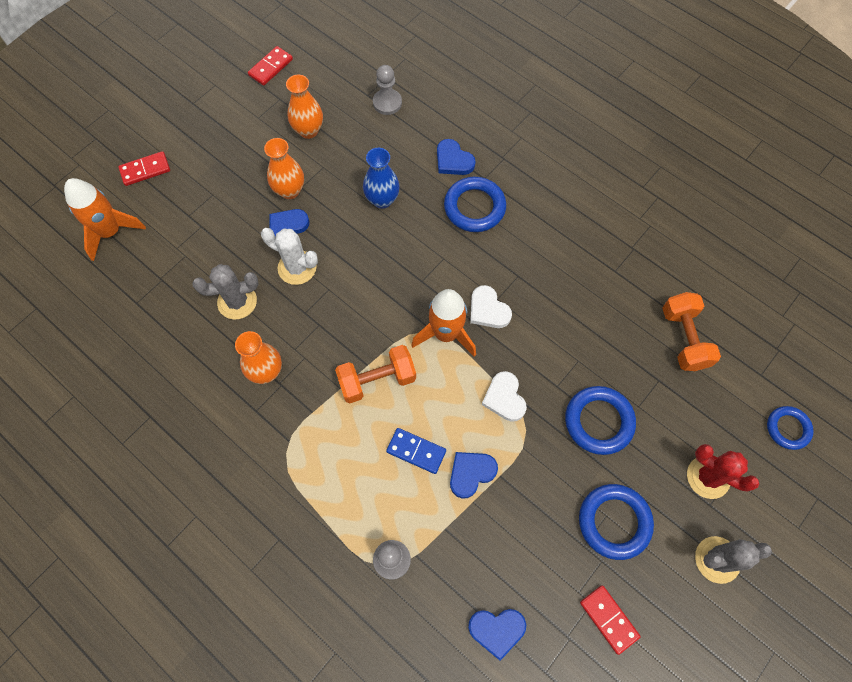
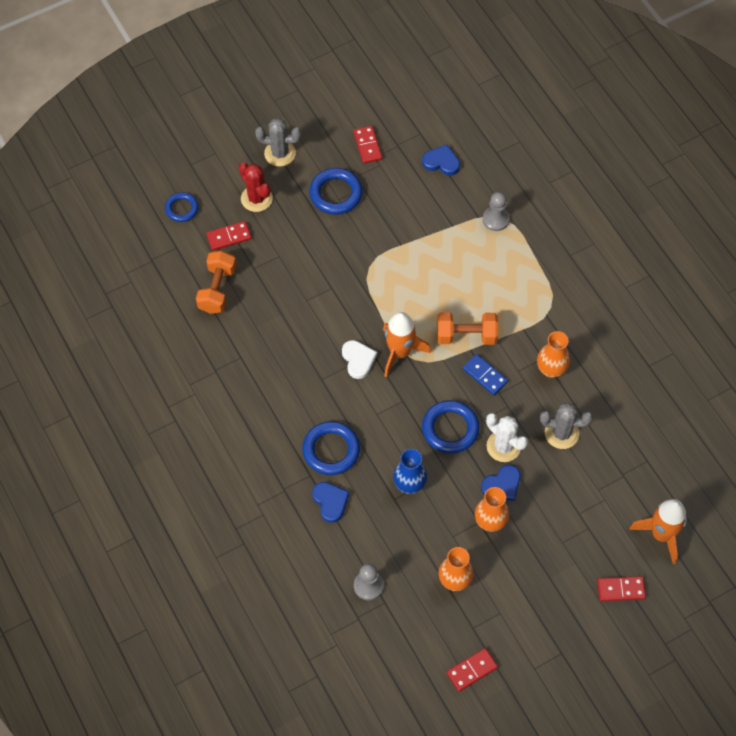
camera: 160 degrees left, 5 degrees down
(416, 451) = (454, 278): blue domino -> blue domino (485, 375)
(471, 473) = (421, 252): blue heart -> none
(504, 398) = (375, 292): white heart -> none
(598, 421) = (313, 255): blue ring -> blue ring (450, 429)
(710, 410) = (229, 237): none -> red domino

